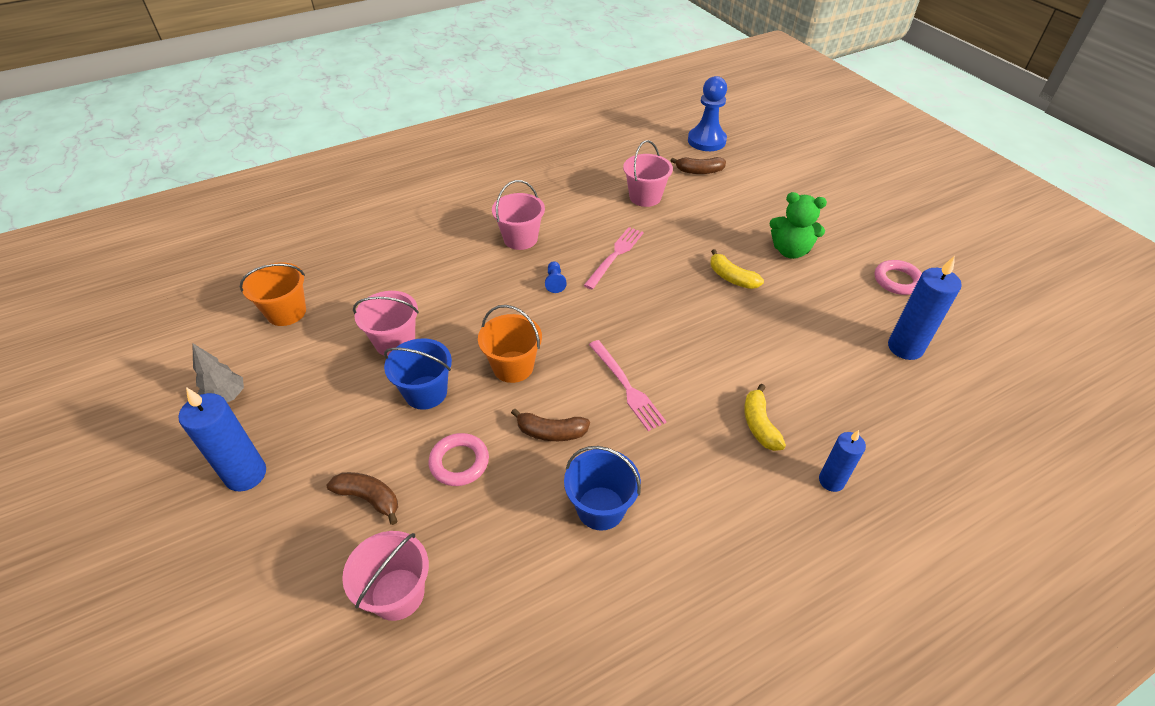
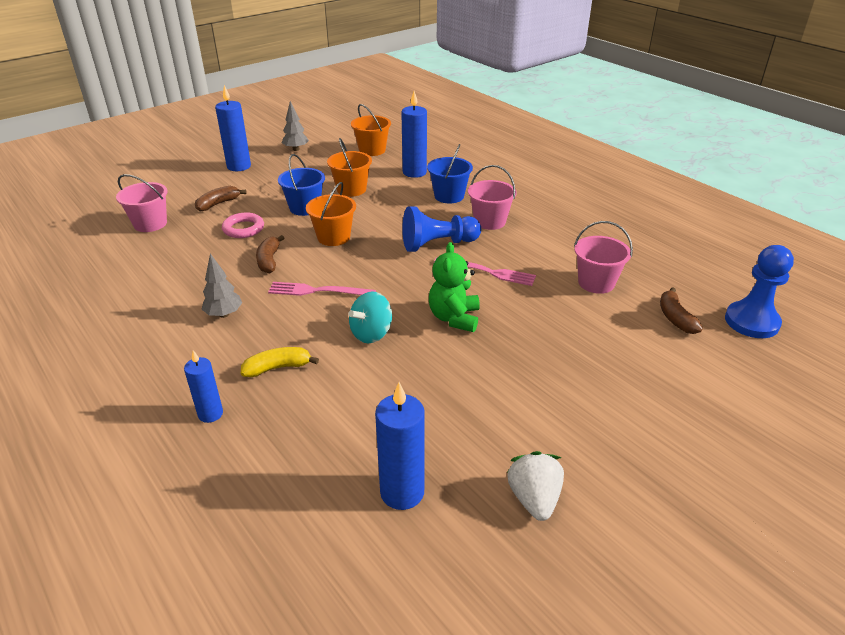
camera: 80 degrees right, 10 degrees down
(369, 498) = (218, 204): brown banana -> brown banana turned 150 degrees counterclockwise
(377, 279) = (414, 172): none -> blue candle
(395, 342) = (351, 189): pink bucket -> orange bucket
(555, 282) = (438, 244): blue pawn -> blue pawn, size x2.27
(600, 508) = (199, 288): blue bucket -> blue bucket (449, 196)
(626, 387) = (318, 291): pink fork -> pink fork turned 45 degrees clockwise
(661, 477) = (224, 314): none -> grey tree
(707, 348) = (371, 333): none -> turquoise spinning top
(732, 278) = (483, 347): yellow banana -> none
(790, 251) = (552, 394): green teddy bear -> green teddy bear (454, 318)
(897, 280) = (534, 499): pink ring -> white strawberry

